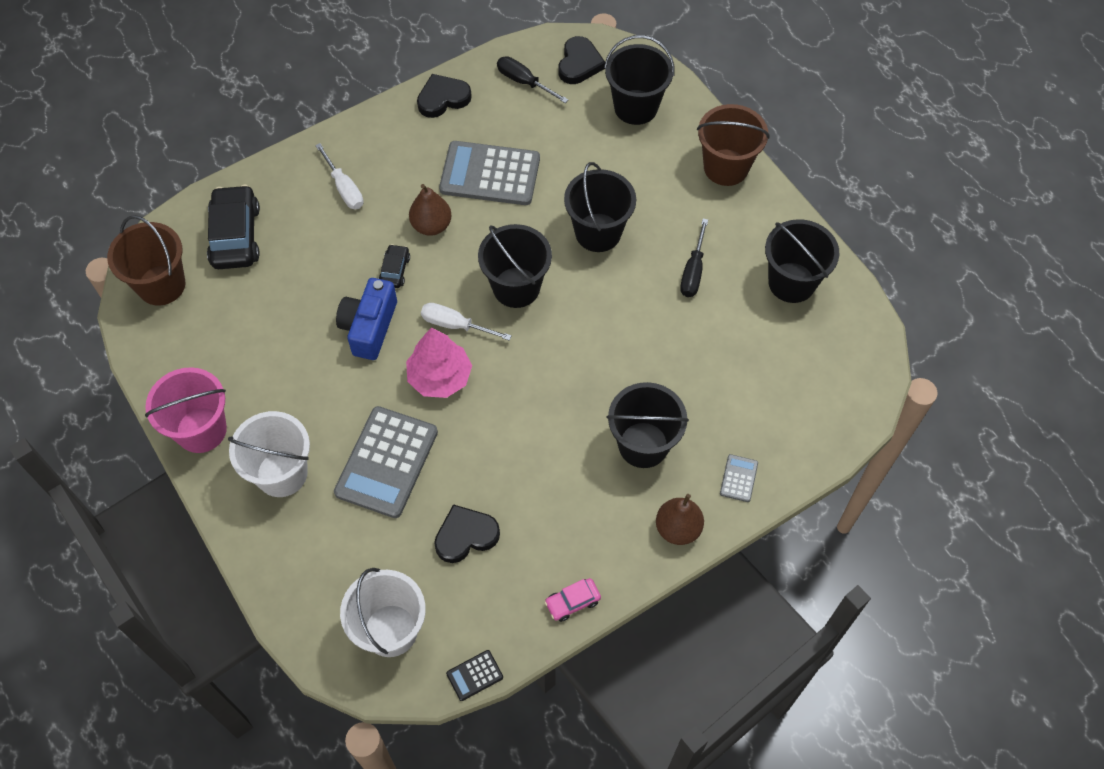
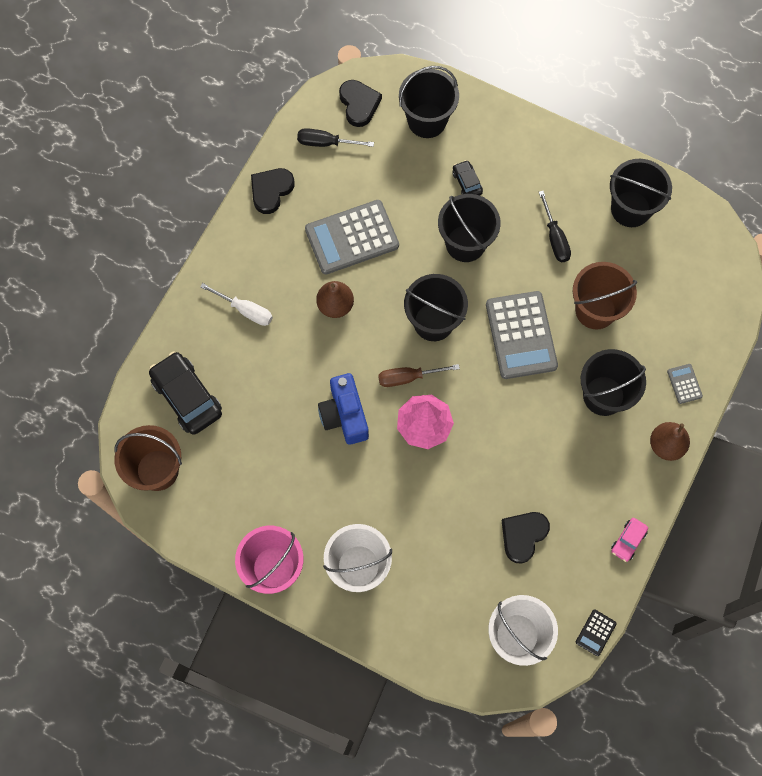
camera: 30 degrees left, 10 degrees up
(386, 462) = (429, 513): grey calculator -> grey calculator (521, 335)
(395, 270) = (332, 358): black car -> black car (467, 183)
(455, 325) = (408, 377): white screwdriver -> brown screwdriver
(726, 167) = (526, 138): brown bucket -> brown bucket (595, 310)

